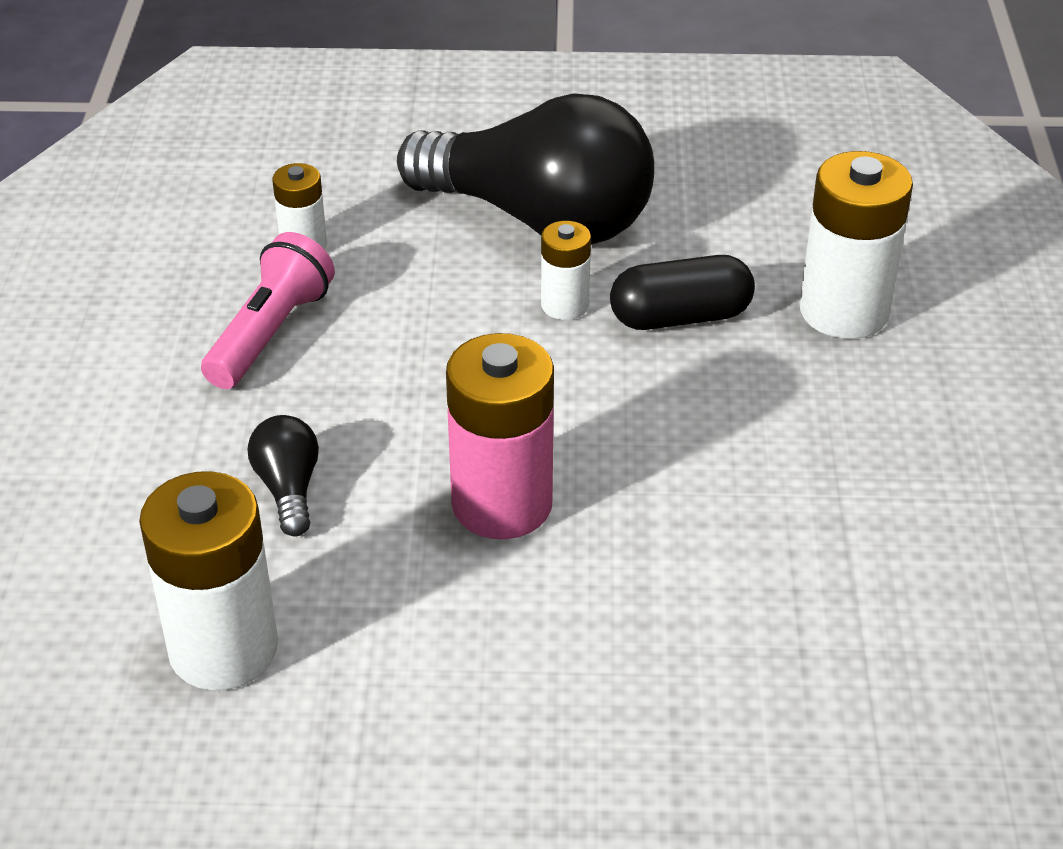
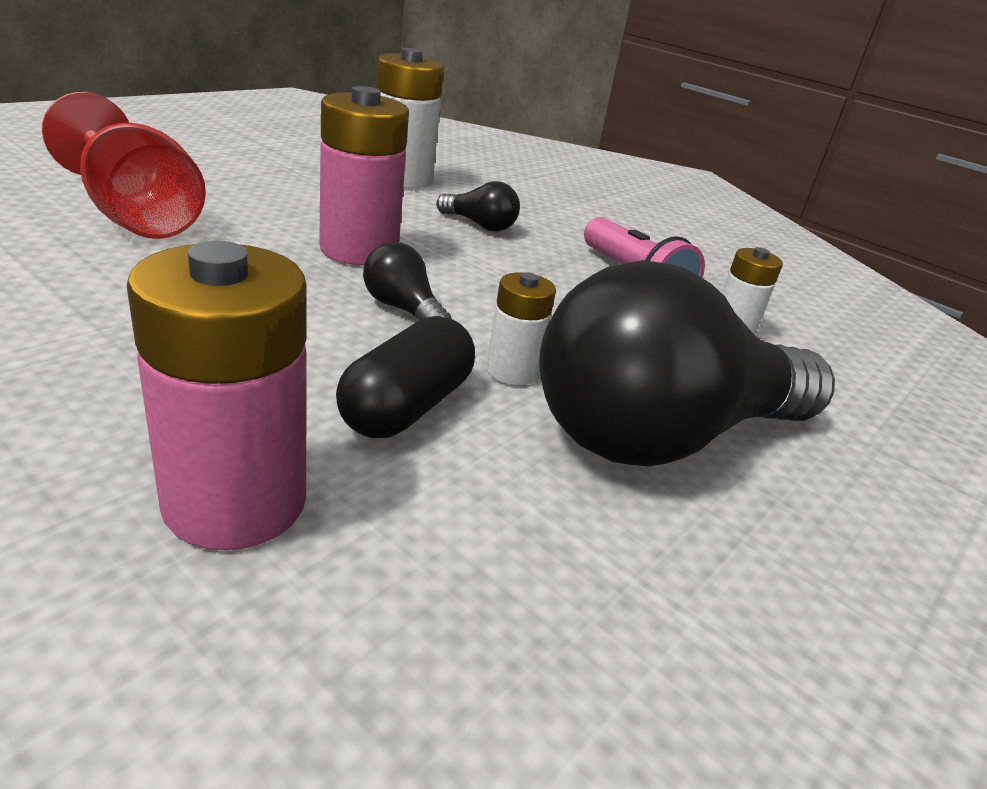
camera: 125 degrees right, 10 degrees down
(566, 402) = (403, 309): none -> black light bulb
(692, 686) = (135, 215): none -> red goblet
(844, 311) = (235, 502): white battery -> pink battery

